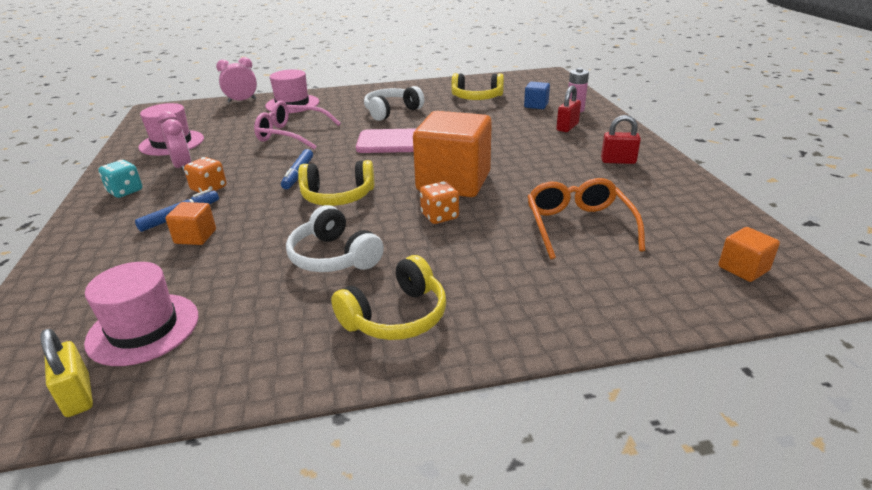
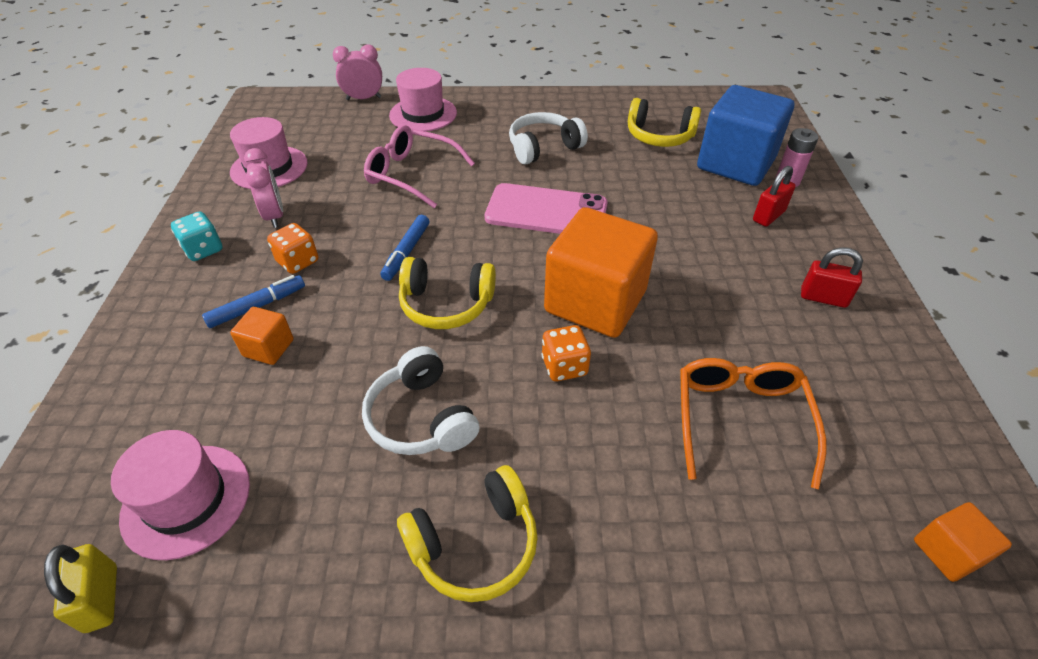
camera: 10 degrees right, 15 degrees up
(536, 105) = (735, 163): blue cube -> blue cube, size x2.27

